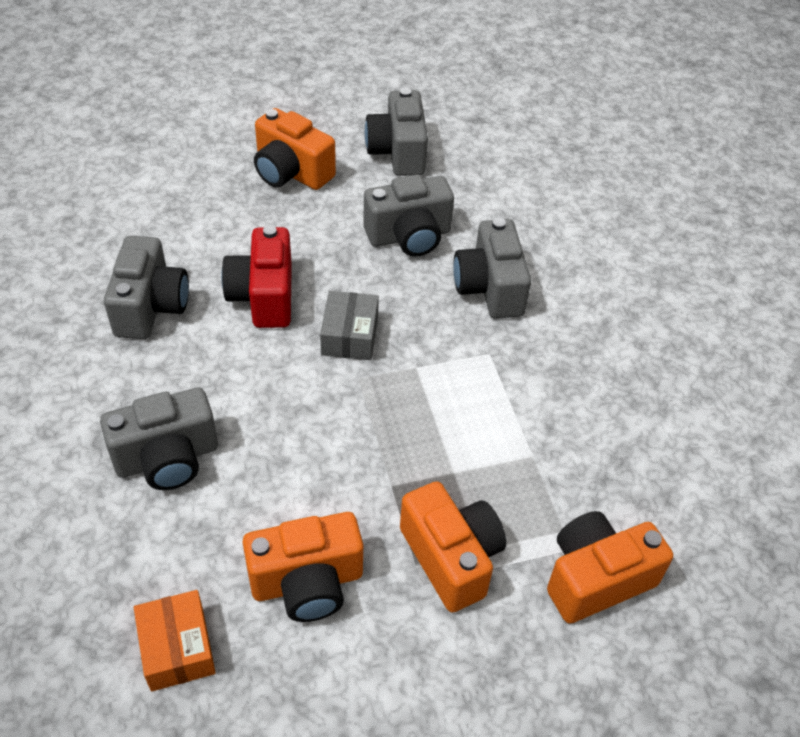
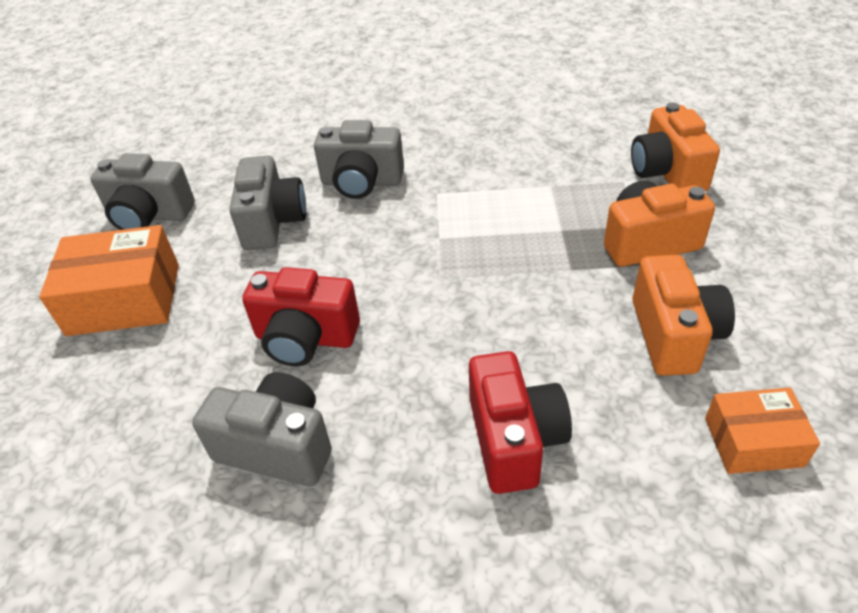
camera: 70 degrees left, 5 degrees down
(167, 458) = (514, 439): grey camera -> red camera
(291, 172) = (124, 299): orange camera -> orange box
(350, 336) = (386, 277): grey box -> none

